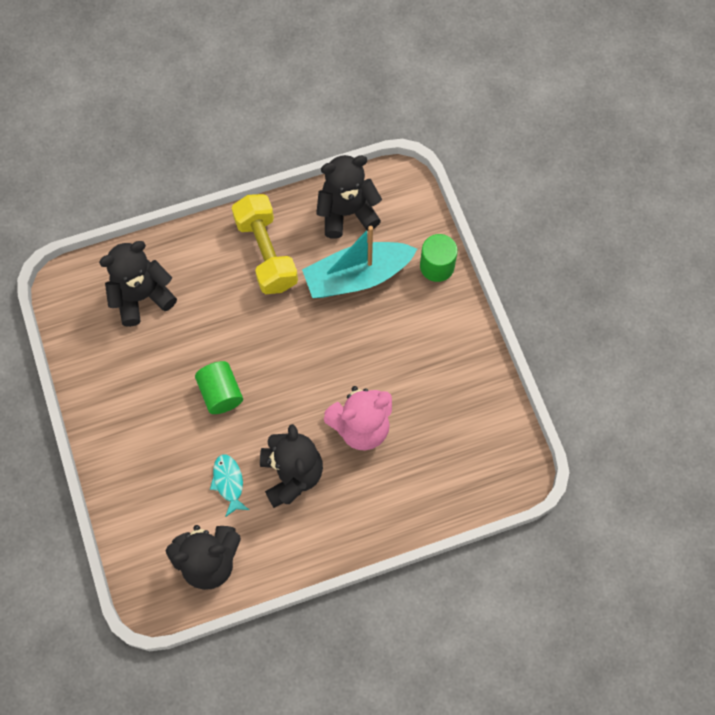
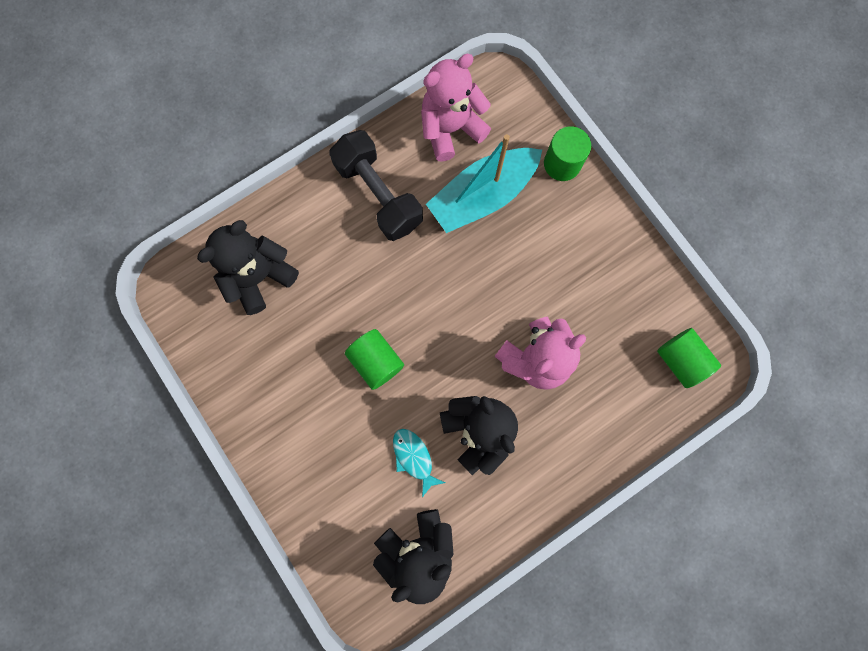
camera: 15 degrees left, 10 degrees up
(266, 253) = (378, 195): yellow dumbbell -> black dumbbell
(347, 213) = (451, 129): black teddy bear -> pink teddy bear
(491, 461) = (680, 360): none -> green cylinder

